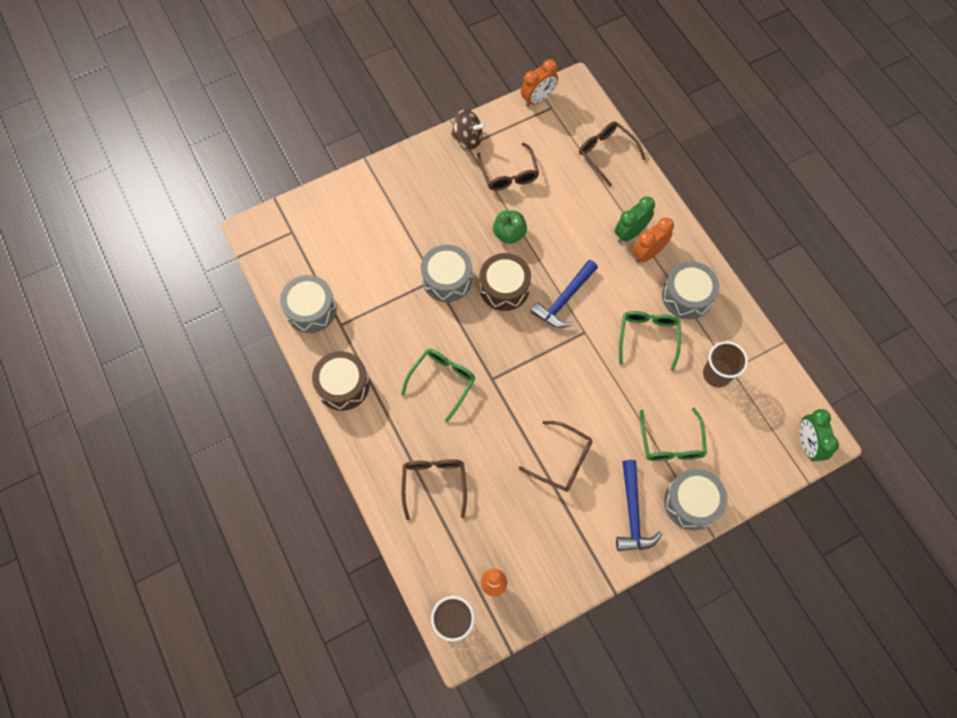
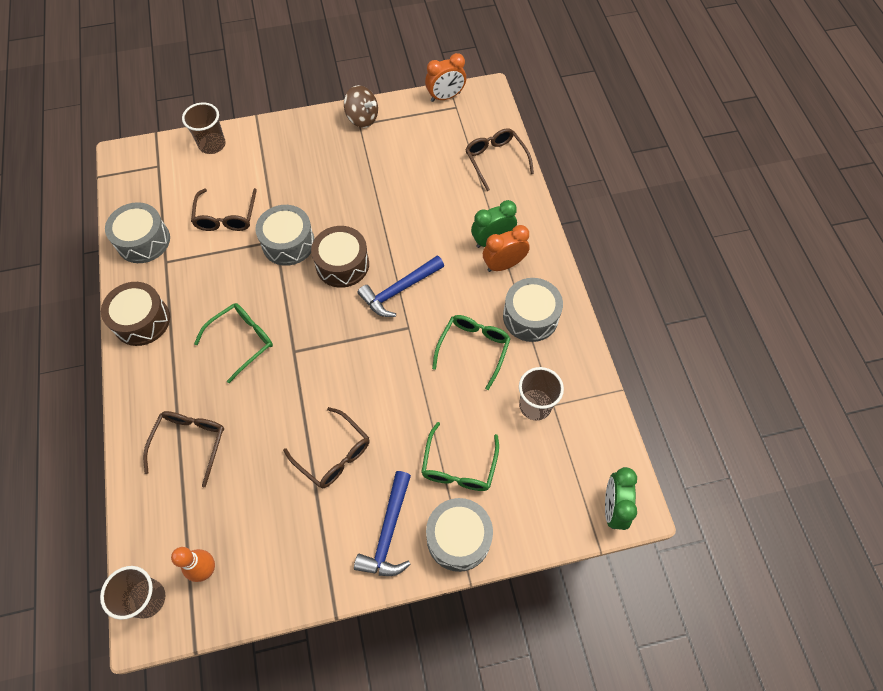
camera: 15 degrees right, 5 degrees down
(335, 198) = (212, 144): none -> brown cup
(509, 174) = (390, 158): brown glasses -> brown glasses (226, 217)
(509, 234) = (368, 214): green apple -> none

